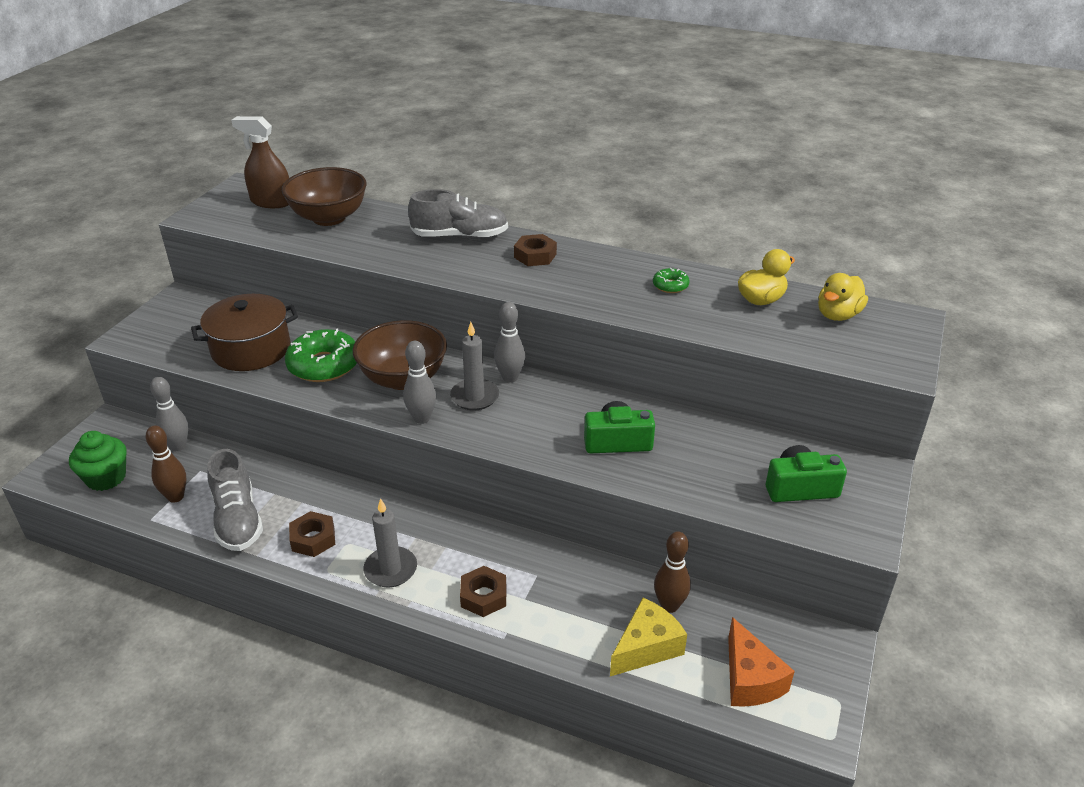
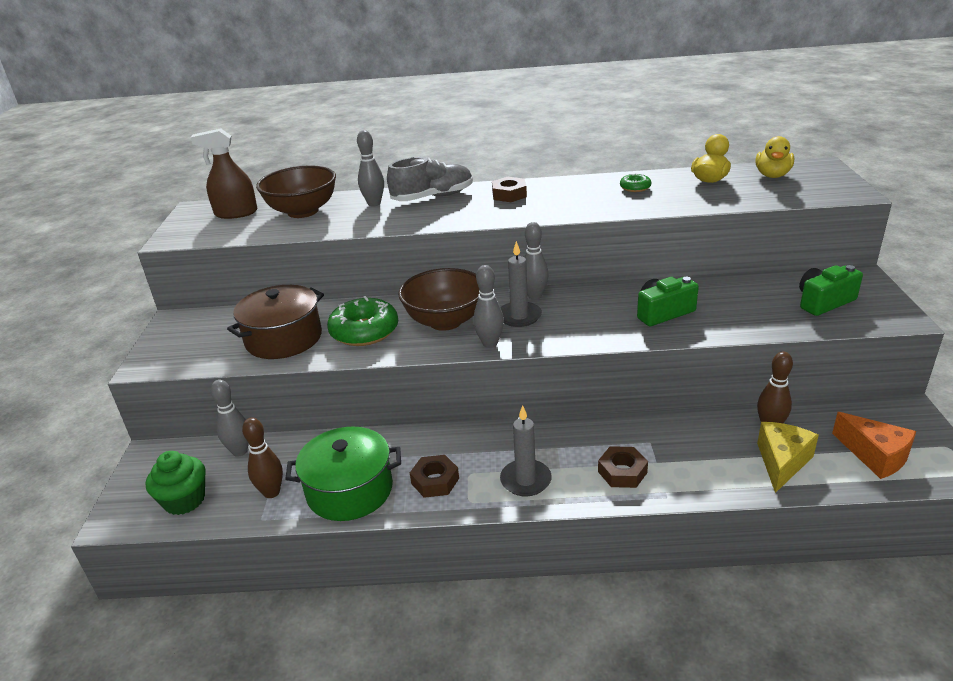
camera: 20 degrees left, 5 degrees down
(237, 519) = (349, 490): grey shoe -> green pot
(399, 228) = (374, 204): none -> grey bowling pin

